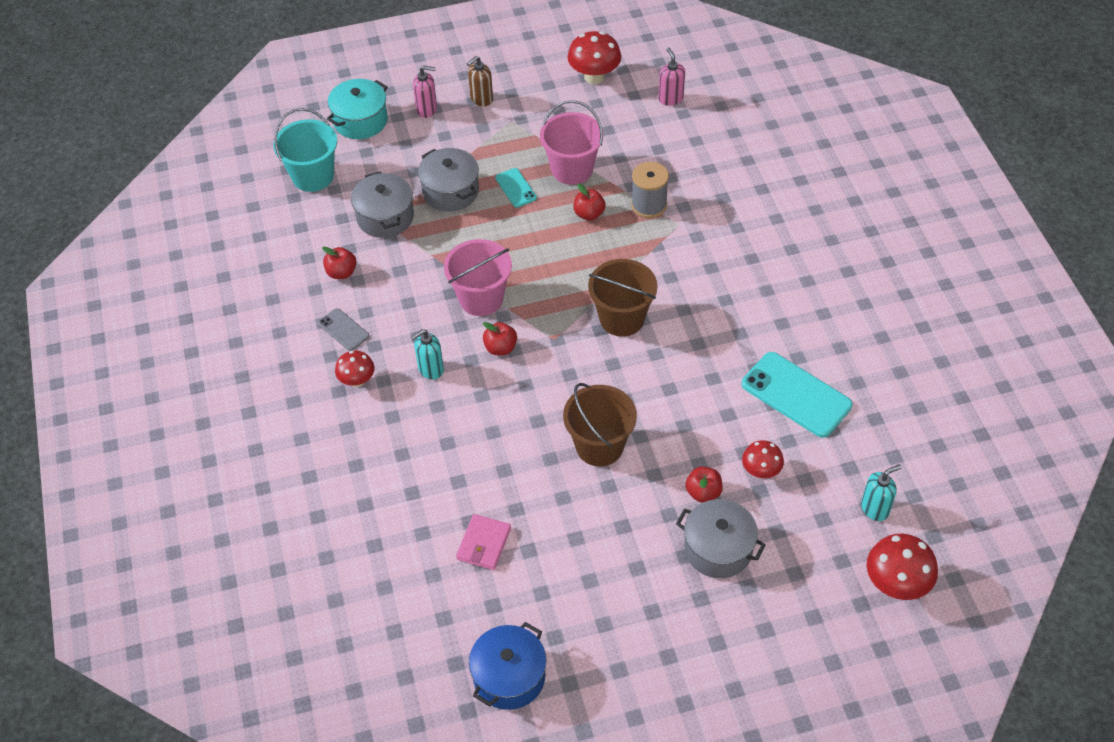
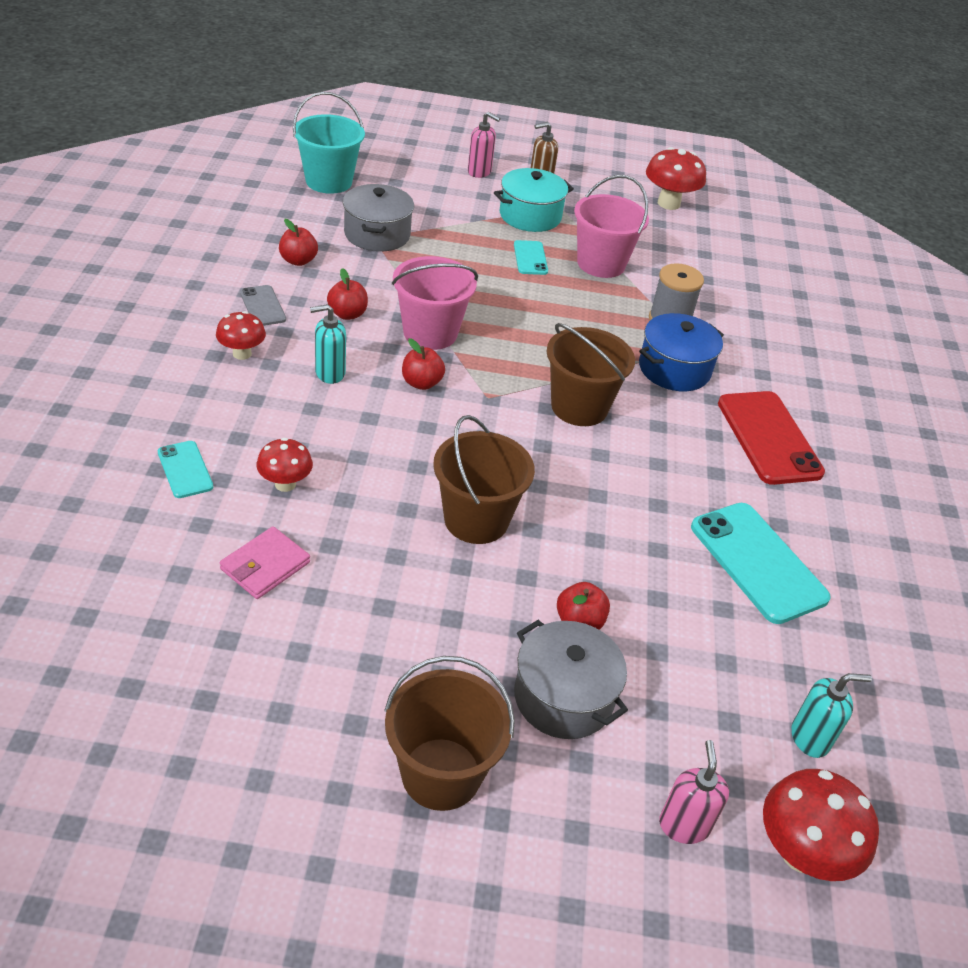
camera: 15 degrees right, 10 degrees down
(360, 121) = (407, 159): turquoise pot -> turquoise pot (530, 216)
(383, 496) = (185, 469): none -> turquoise phone
(450, 191) = (459, 238): grey pot -> none
(509, 677) = (186, 735): blue pot -> blue pot (674, 369)
(589, 214) = (597, 305): red apple -> red apple (347, 314)
(670, 98) = (742, 245): pink soap dispenser -> pink soap dispenser (684, 825)
(671, 631) = (441, 774): none -> brown bucket
(761, 471) = (669, 629): red mushroom -> red mushroom (285, 484)
(763, 285) = (769, 438): none -> red phone

